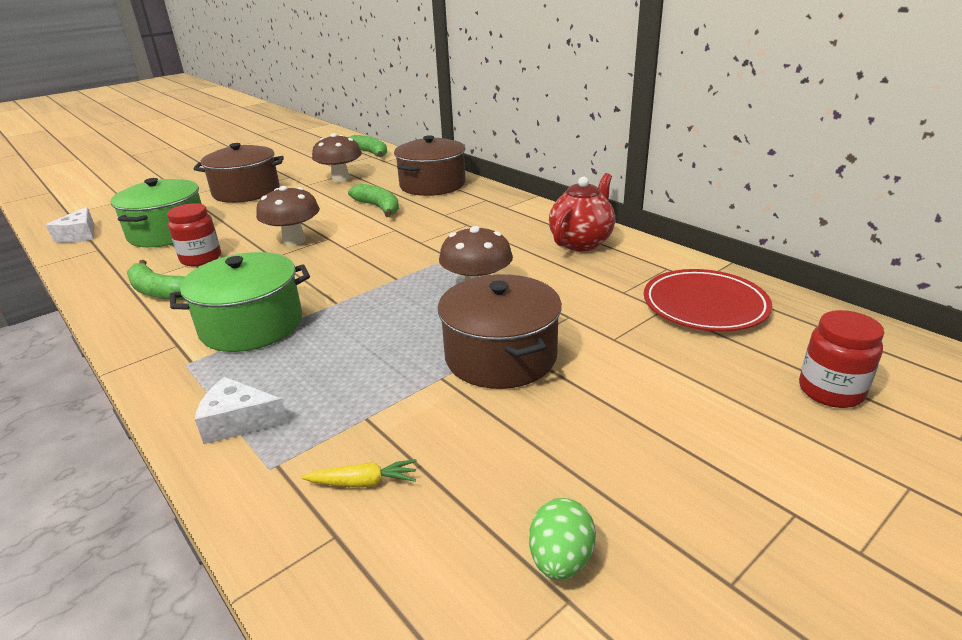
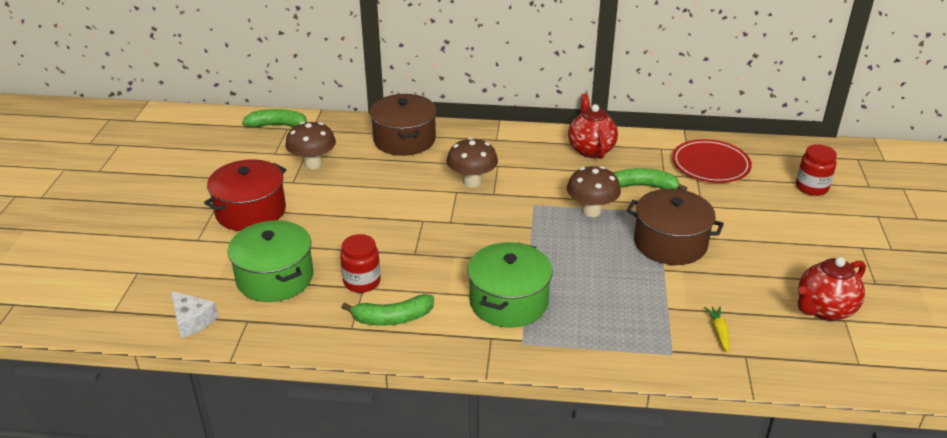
camera: 45 degrees left, 5 degrees up
(238, 421) = (616, 347): white cheese -> none
(246, 191) = (250, 211): brown pot -> red pot
(294, 241) = (401, 234): brown mushroom -> brown mushroom (472, 182)
(363, 482) = (719, 332): yellow carrot -> yellow carrot turned 45 degrees counterclockwise
(378, 208) = (405, 178): green banana -> green banana (644, 186)
(560, 560) = (824, 310): green egg -> red teapot

